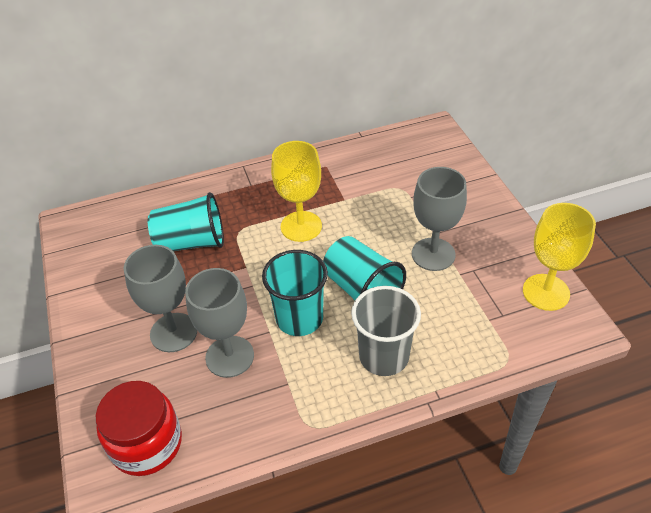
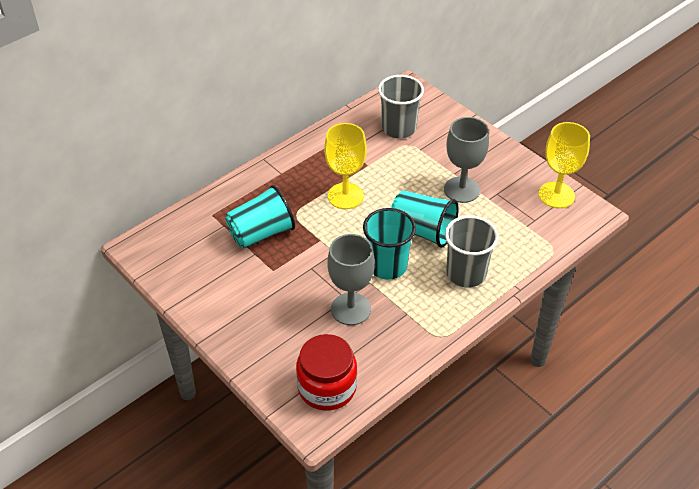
camera: 25 degrees left, 0 degrees up
(173, 332) = (294, 305): grey goblet -> none
(400, 169) = (399, 128): none -> grey cup

